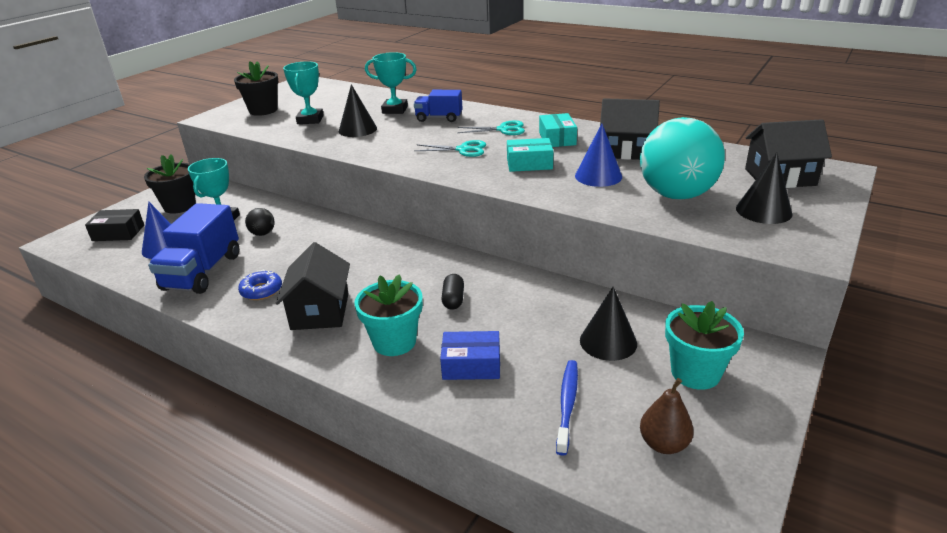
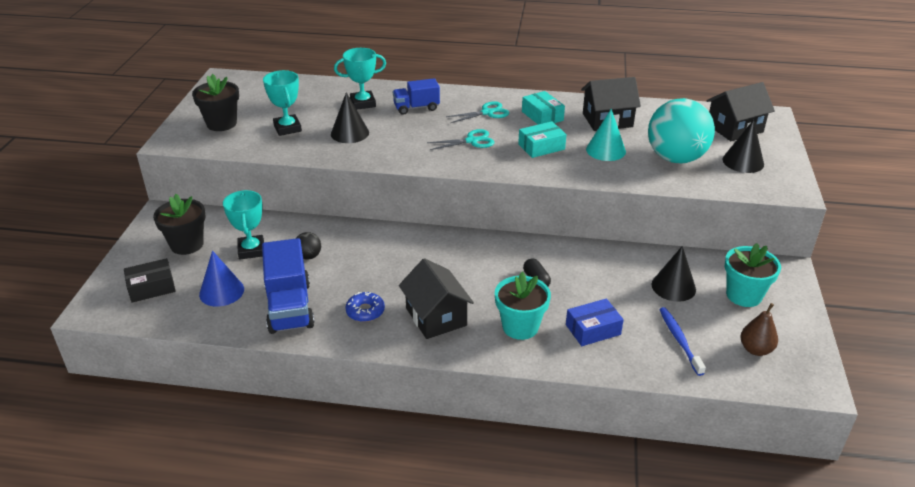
camera: 25 degrees left, 5 degrees up
(598, 176) = (605, 150): blue cone -> turquoise cone

